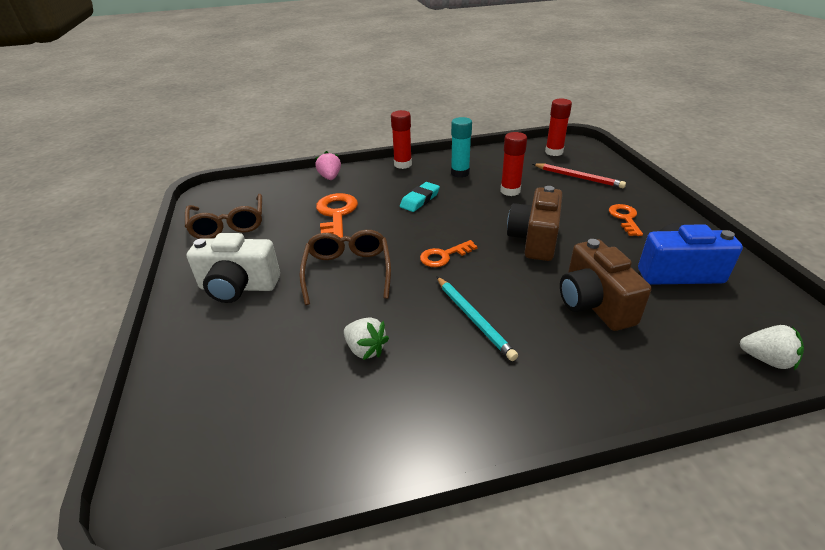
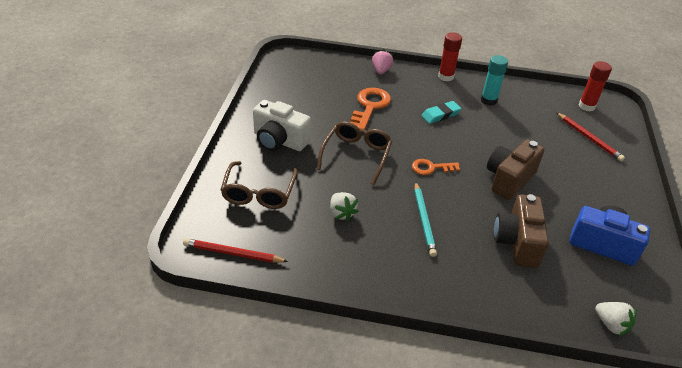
camera: 20 degrees right, 5 degrees up
(226, 477) = (233, 253): none -> red pencil
(228, 224) = (289, 89): brown glasses -> brown glasses (259, 192)
(510, 191) = (520, 131): red glue stick -> none
(625, 218) = (598, 188): orange key -> none

